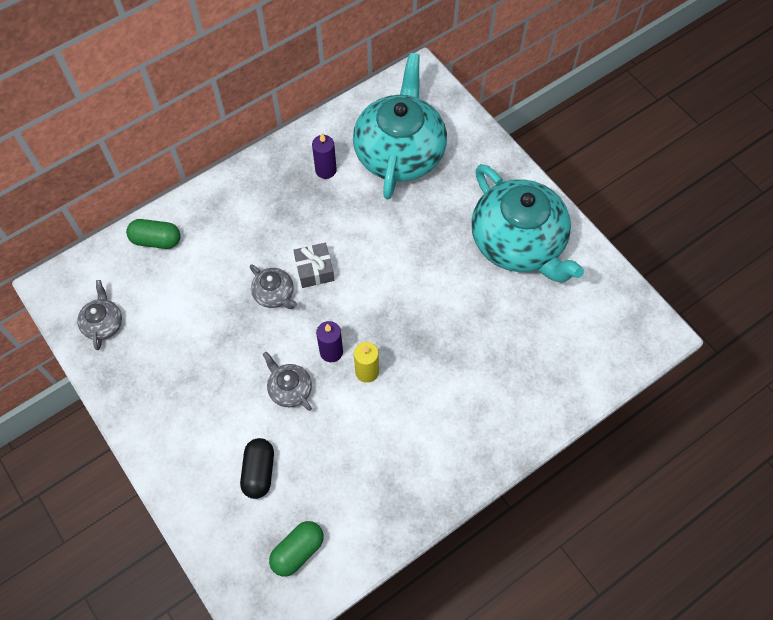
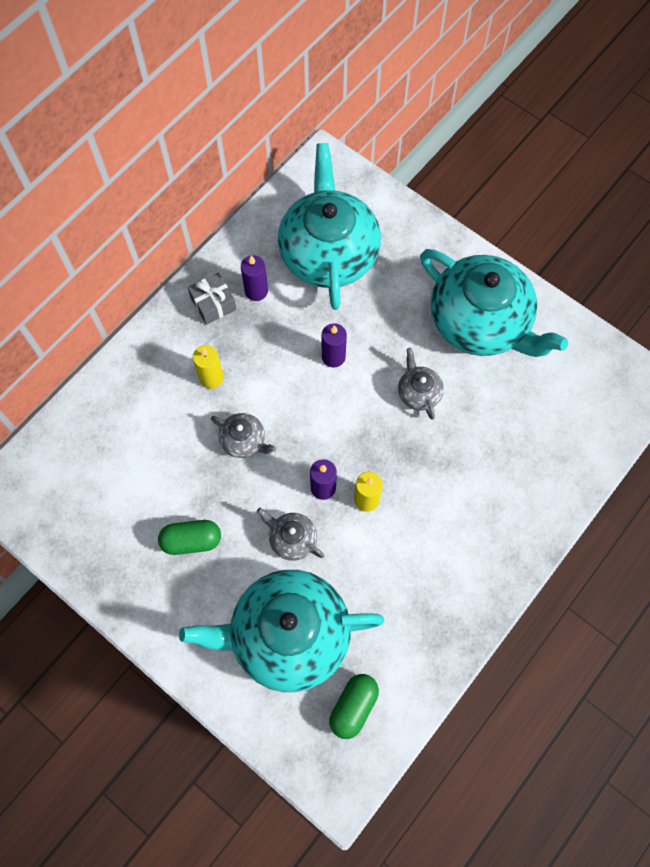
camera: 15 degrees left, 5 degrees up
(103, 323) = (70, 519): grey teapot -> grey teapot (418, 392)
(156, 240) = (97, 413): green capsule -> green capsule (191, 540)
(259, 472) = (287, 635): black capsule -> turquoise teapot
(263, 234) = (211, 378): none -> yellow candle
(314, 270) = (278, 404): grey gift -> grey gift (213, 304)
(376, 241) = (333, 357): none -> purple candle

